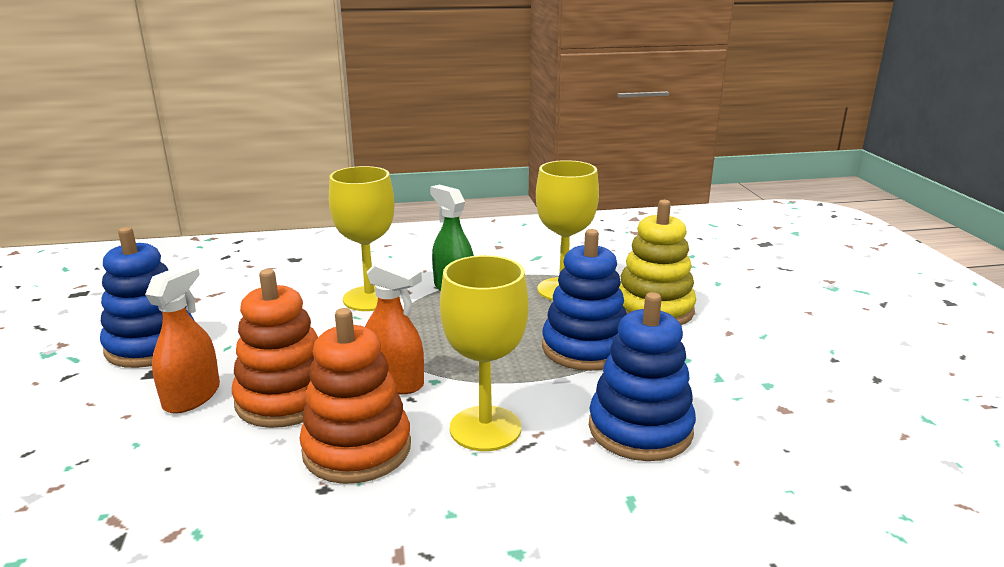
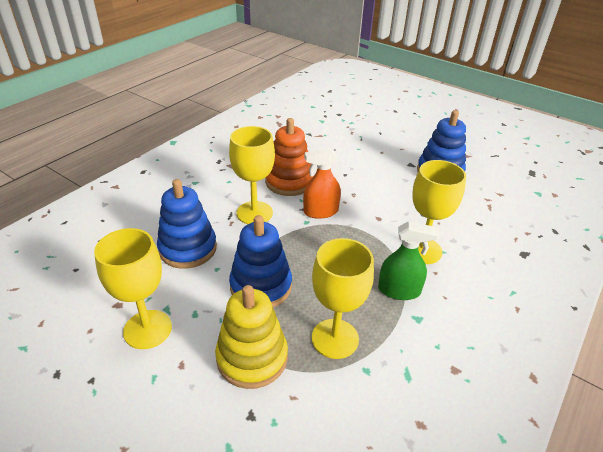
camera: 135 degrees right, 15 degrees up
(192, 396) = (378, 166): orange spray bottle -> none
(285, 399) = (346, 183): orange stacking toy -> none
(752, 370) = (147, 329): none -> yellow goblet

